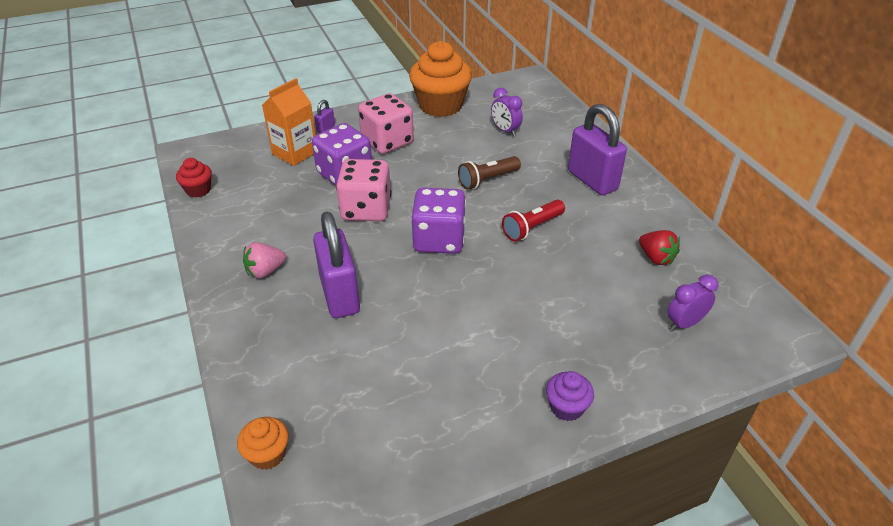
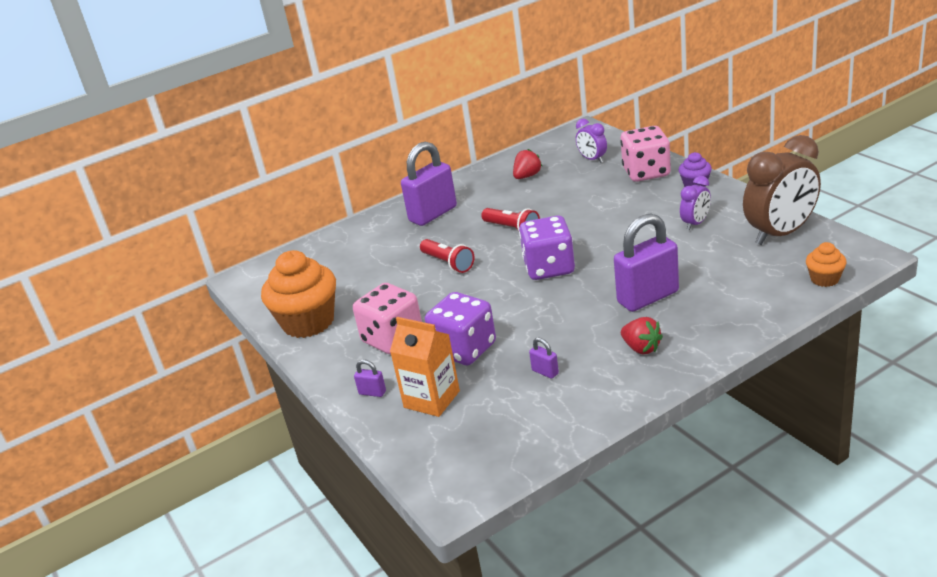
camera: 95 degrees left, 10 degrees down
(198, 190) = (532, 449): red cupcake -> none
(265, 271) = (641, 348): pink strawberry -> red strawberry
(280, 210) = (545, 372): none -> purple padlock
(366, 209) = (521, 318): pink dice -> pink dice (646, 172)
(391, 452) = (780, 234): none -> brown clock
(487, 180) = (448, 263): brown flashlight -> red flashlight
(505, 130) = (356, 271): purple clock -> purple clock (695, 223)

